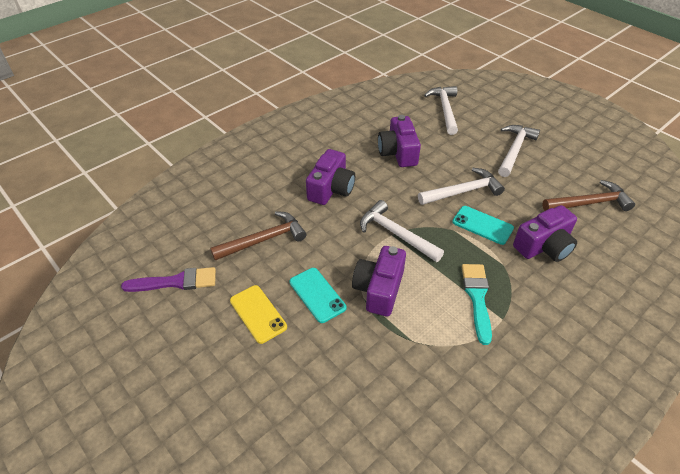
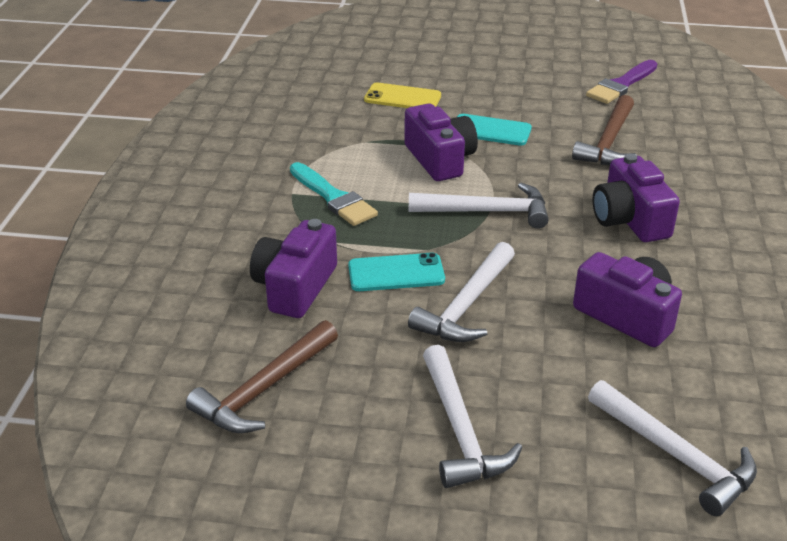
camera: 140 degrees right, 10 degrees down
(258, 314) = (520, 99): yellow phone -> yellow phone (402, 98)

